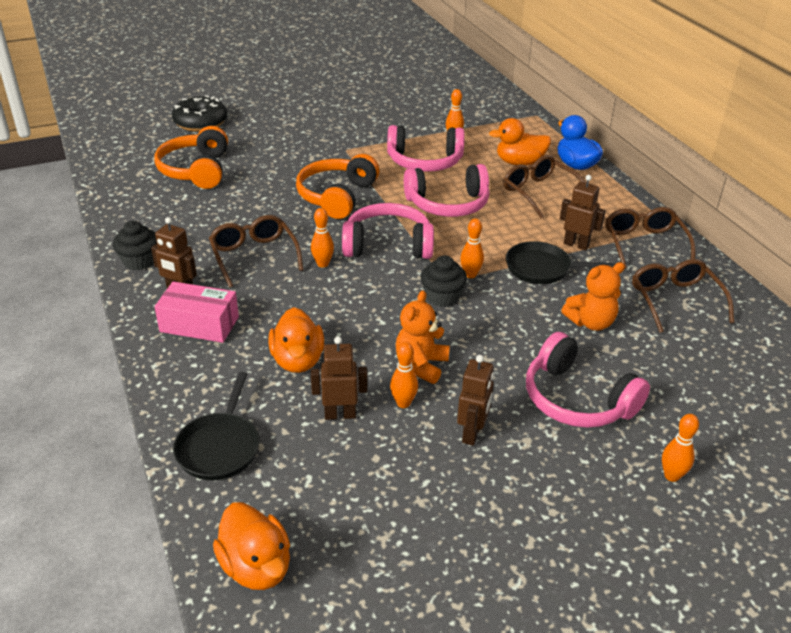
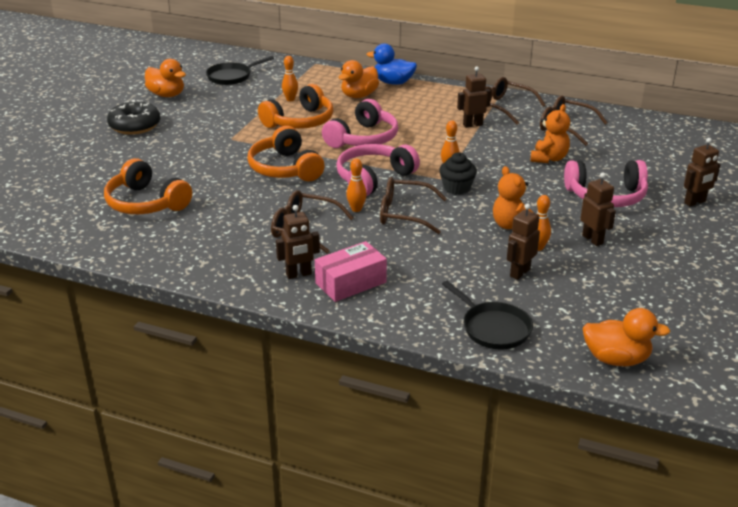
camera: 45 degrees left, 5 degrees down
(139, 261) = (230, 275): black cupcake -> none
(200, 122) = (76, 172): black donut -> black donut (135, 126)
(298, 360) = (446, 263): orange duck -> orange duck (167, 95)
(424, 162) = (300, 121): pink headphones -> orange headphones
(539, 192) = (402, 107): brown glasses -> brown glasses (404, 214)
(542, 268) = (478, 145): black pan -> black pan (231, 76)
(671, 476) = (695, 202): orange bowling pin -> brown robot

